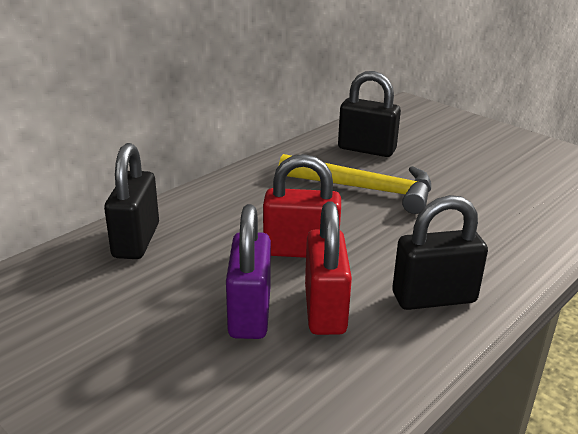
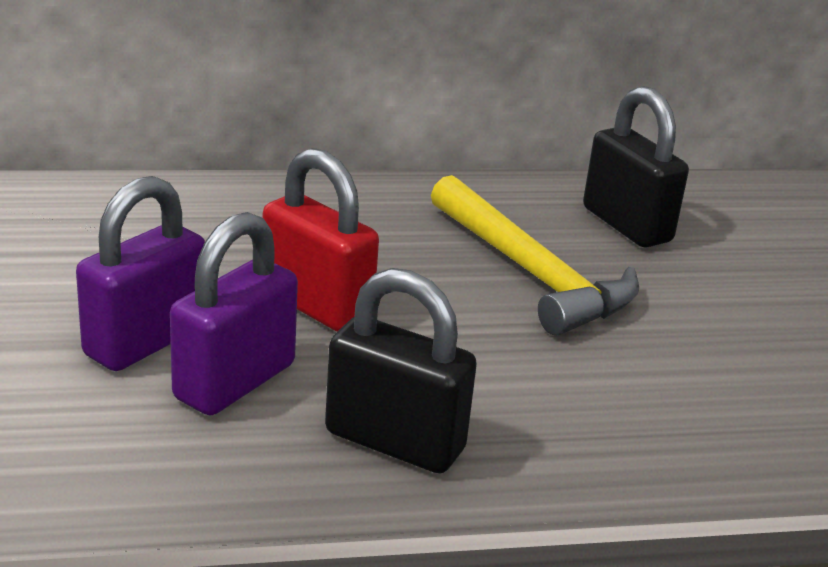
camera: 35 degrees right, 0 degrees up
(136, 240) = (148, 209): black padlock -> none
(324, 310) = (234, 381): red padlock -> purple padlock

